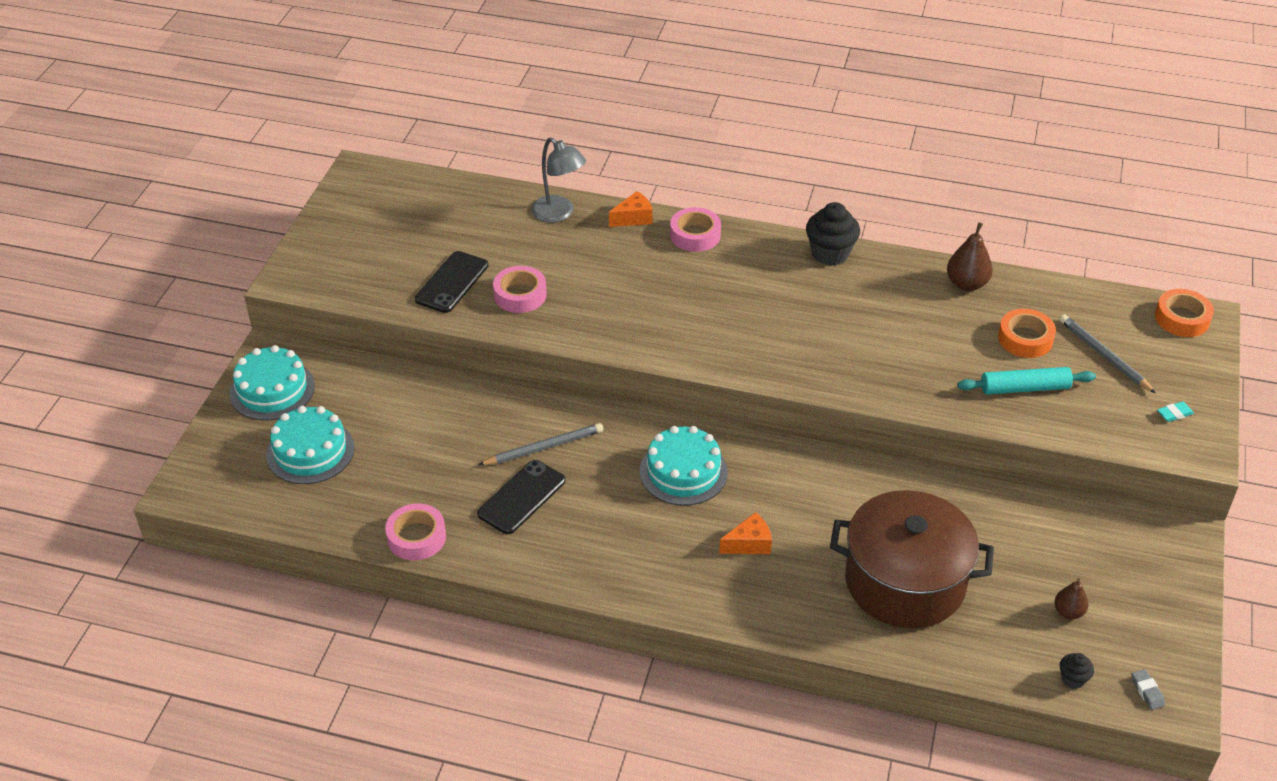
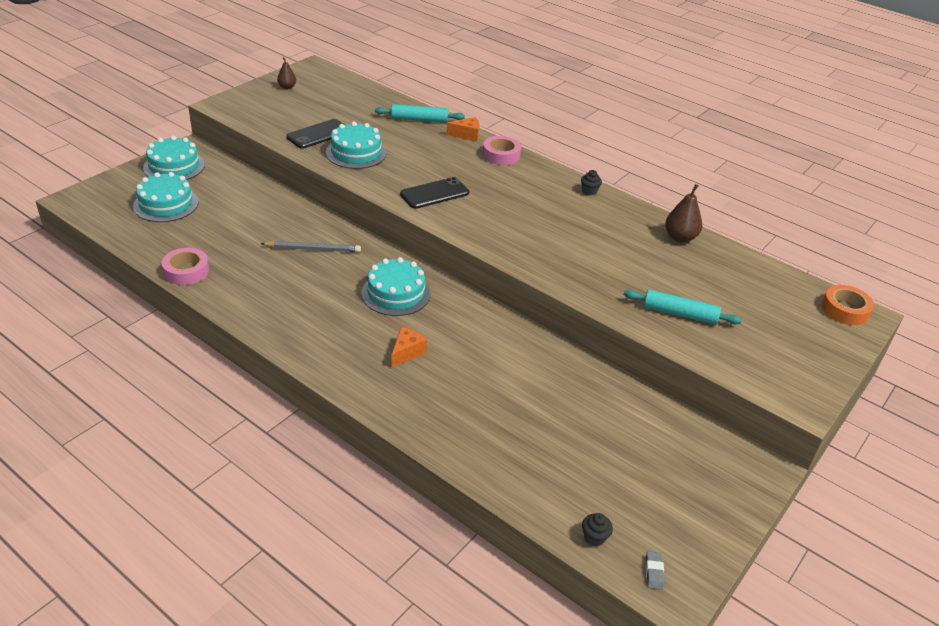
camera: 20 degrees right, 5 degrees down
(520, 295) = (356, 153): pink tape -> turquoise cake
(521, 497) = (274, 272): black phone -> black phone (434, 193)
(559, 213) = (419, 119): grey lamp -> turquoise rolling pin
(749, 544) = (407, 352): orange cheese -> orange cheese turned 60 degrees counterclockwise
(830, 253) = (589, 191): black cupcake -> black cupcake, size x0.51
(905, 582) = (505, 418): brown pot -> none
(1025, 339) = (702, 283): orange tape -> none
(1068, 612) = (624, 487): brown pear -> brown pear (287, 87)
(1104, 356) = (761, 314): grey pencil -> none
(1174, 414) = (796, 370): turquoise eraser -> none

